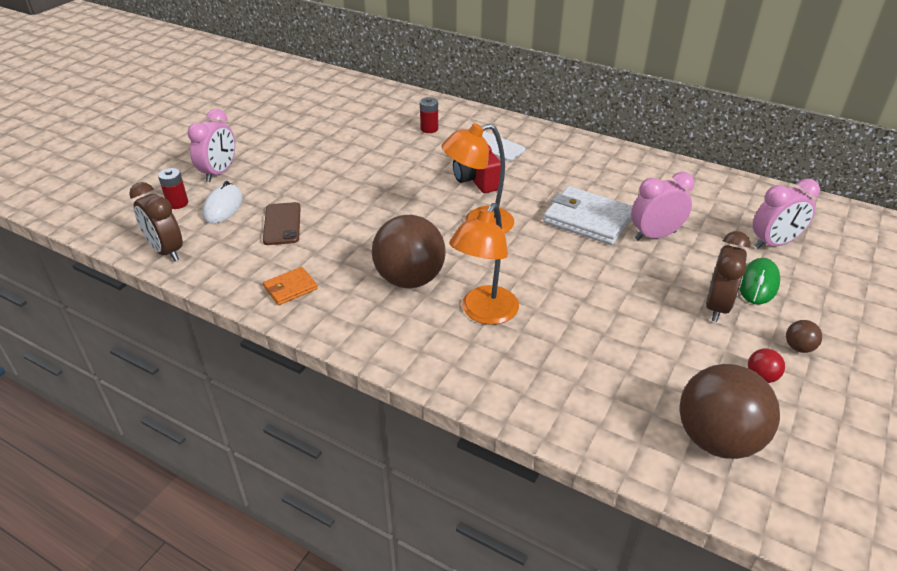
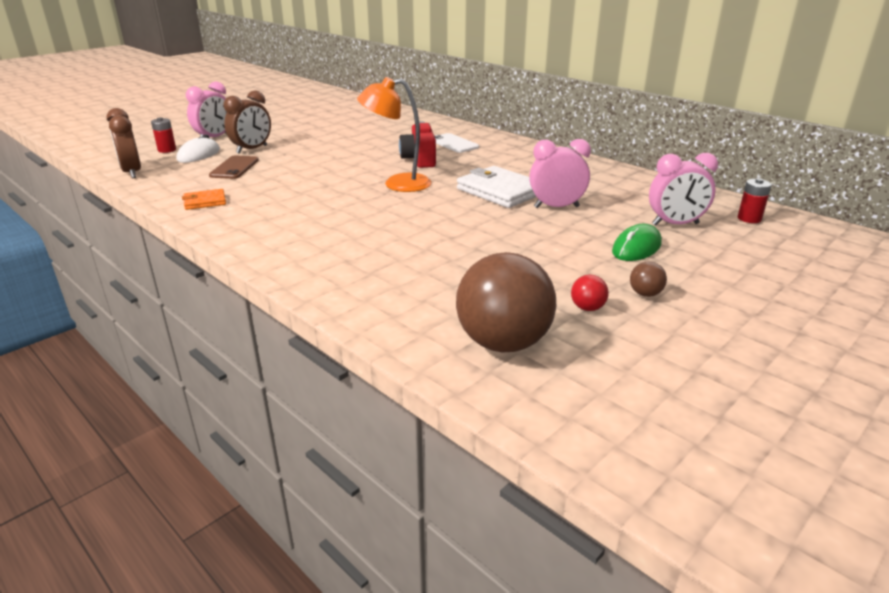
camera: 15 degrees right, 10 degrees down
(410, 279) = (307, 208): brown ball -> none
(429, 129) = (406, 130): red battery -> red battery (749, 219)
(484, 313) = (352, 234): orange lamp -> none
(717, 306) = (580, 257): brown clock -> brown clock (252, 149)

